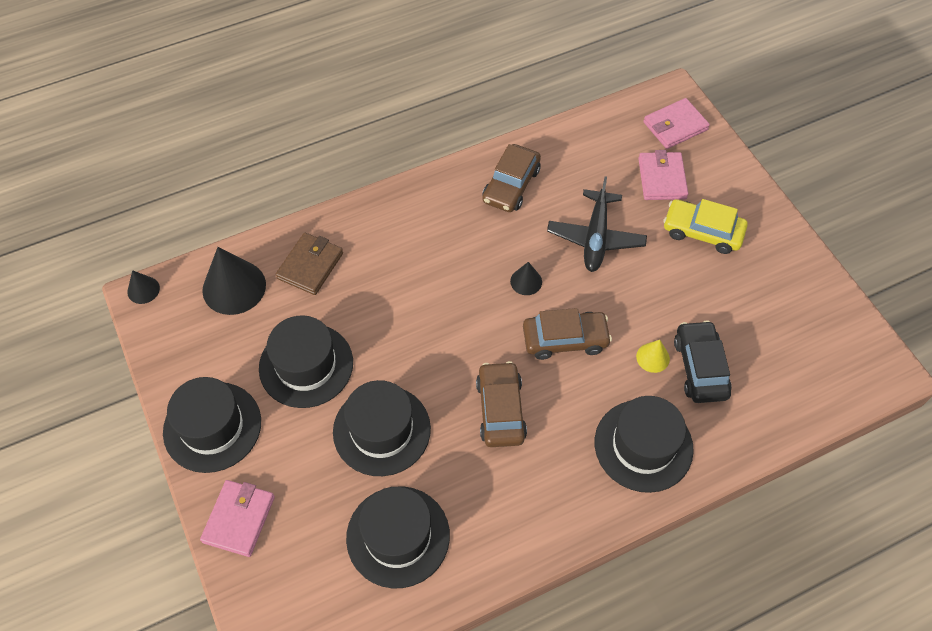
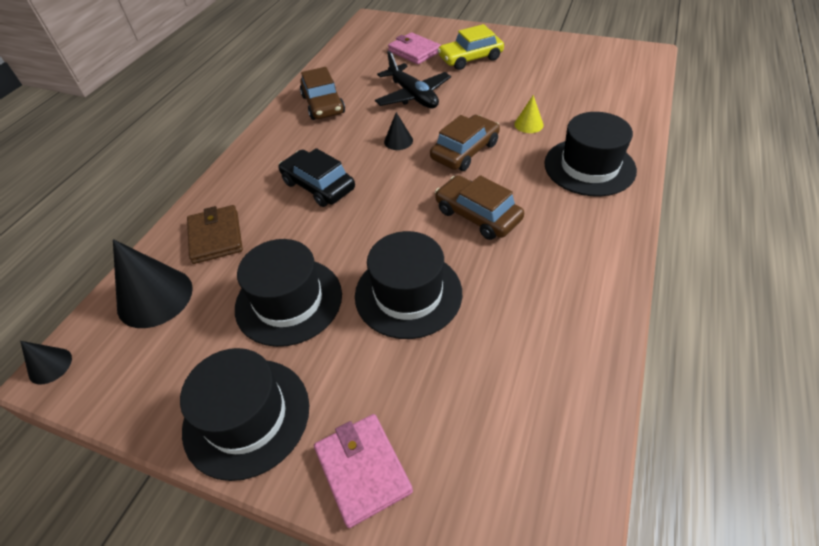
camera: 40 degrees left, 10 degrees down
(398, 536) = (516, 352): black hat -> none
(675, 126) = (390, 29): pink wallet -> none
(700, 367) = (560, 111): black car -> black car (318, 186)

